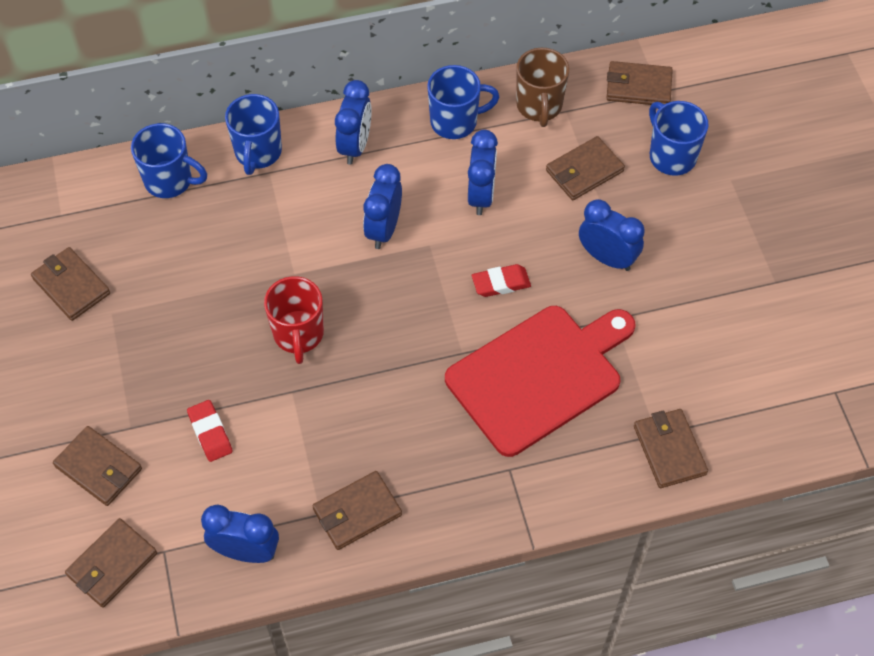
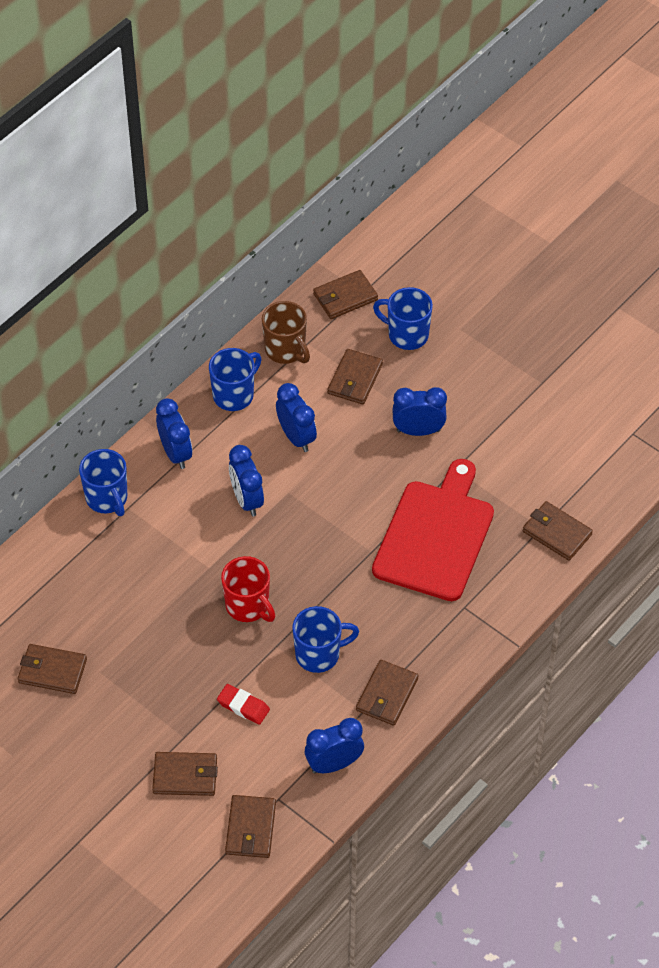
camera: 35 degrees left, 5 degrees down
(170, 181) = (58, 556): blue mug -> blue mug (319, 654)
(501, 283) = (360, 489): red eraser -> none

